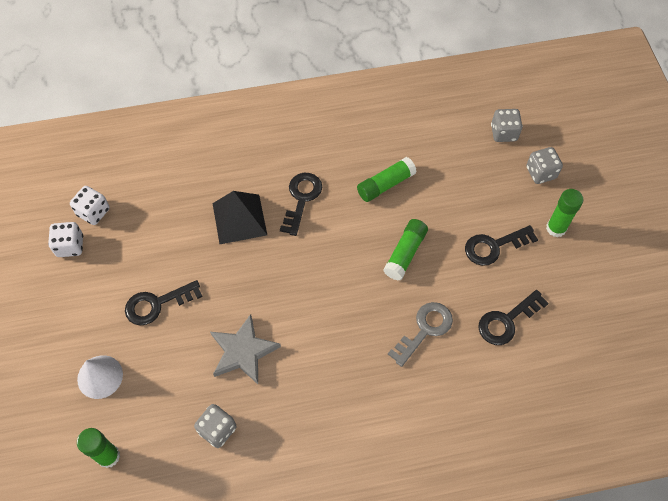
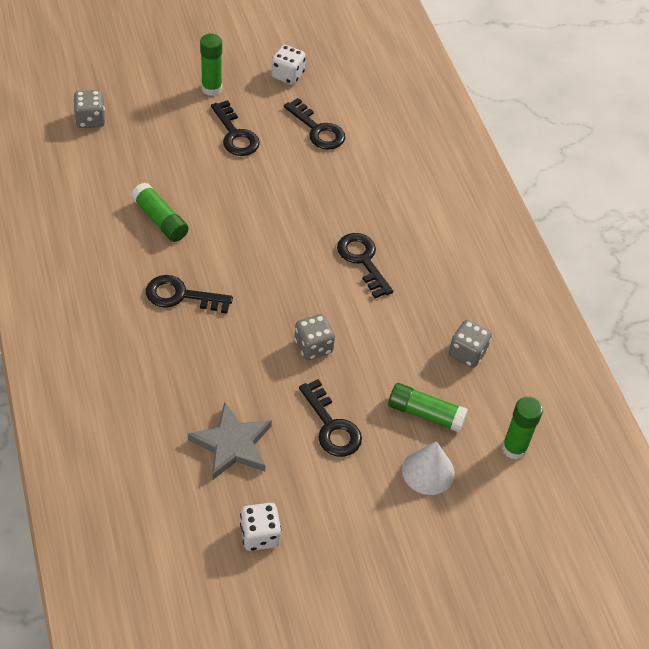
camera: 100 degrees left, 10 degrees down
(93, 212) = (207, 516): white dice -> white dice (287, 75)
(239, 219) = (211, 354): black pyramid -> none
(243, 351) = (379, 338): grey star -> grey star (232, 444)
(334, 347) = (362, 260): none -> black key
(405, 253) = (248, 204): green glue stick -> green glue stick (425, 414)
(424, 329) = (334, 189): grey key -> none
(541, 173) = (144, 94): grey dice -> grey dice (313, 347)

